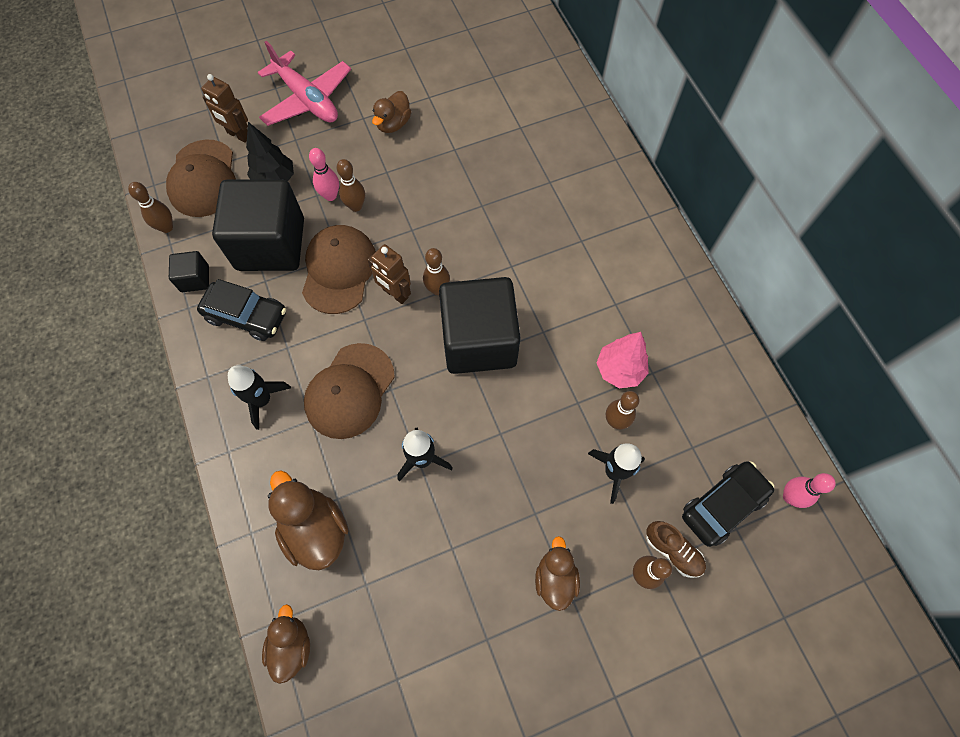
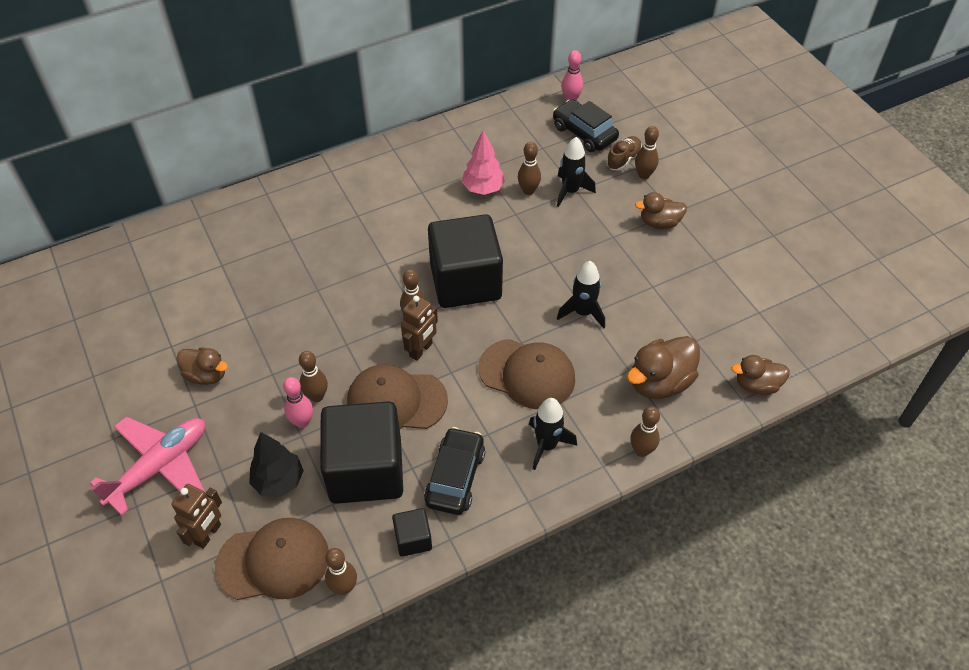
camera: 95 degrees left, 15 degrees down
(236, 493) = (641, 450): none -> brown bowling pin

